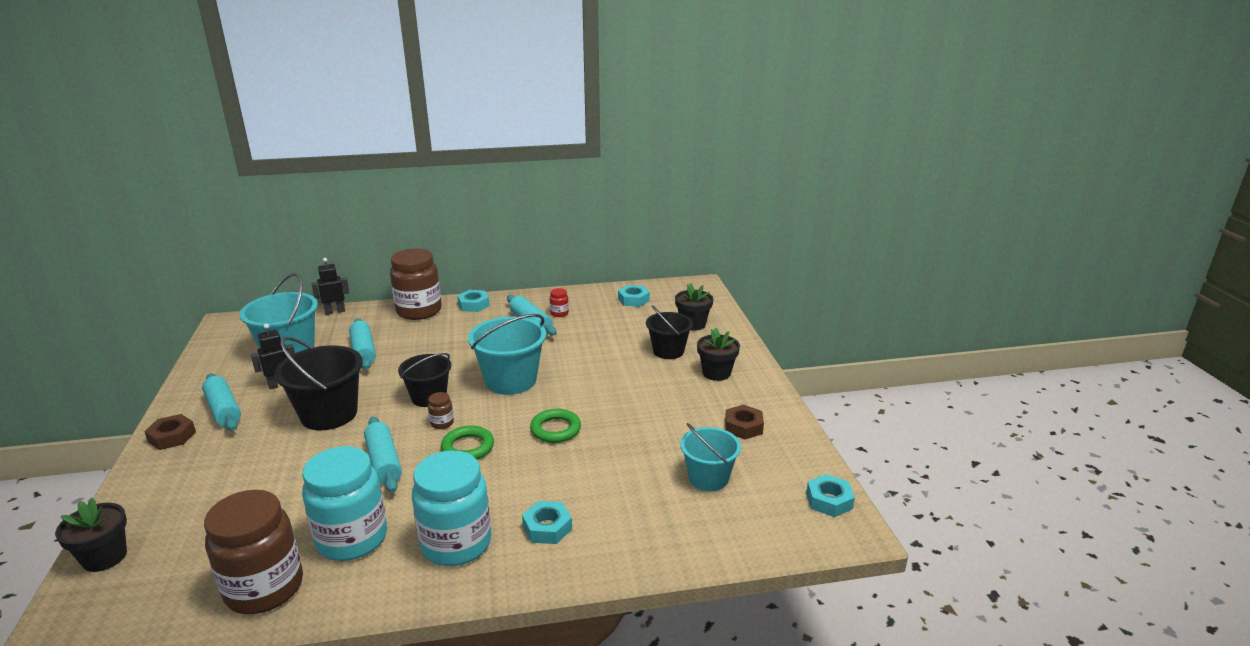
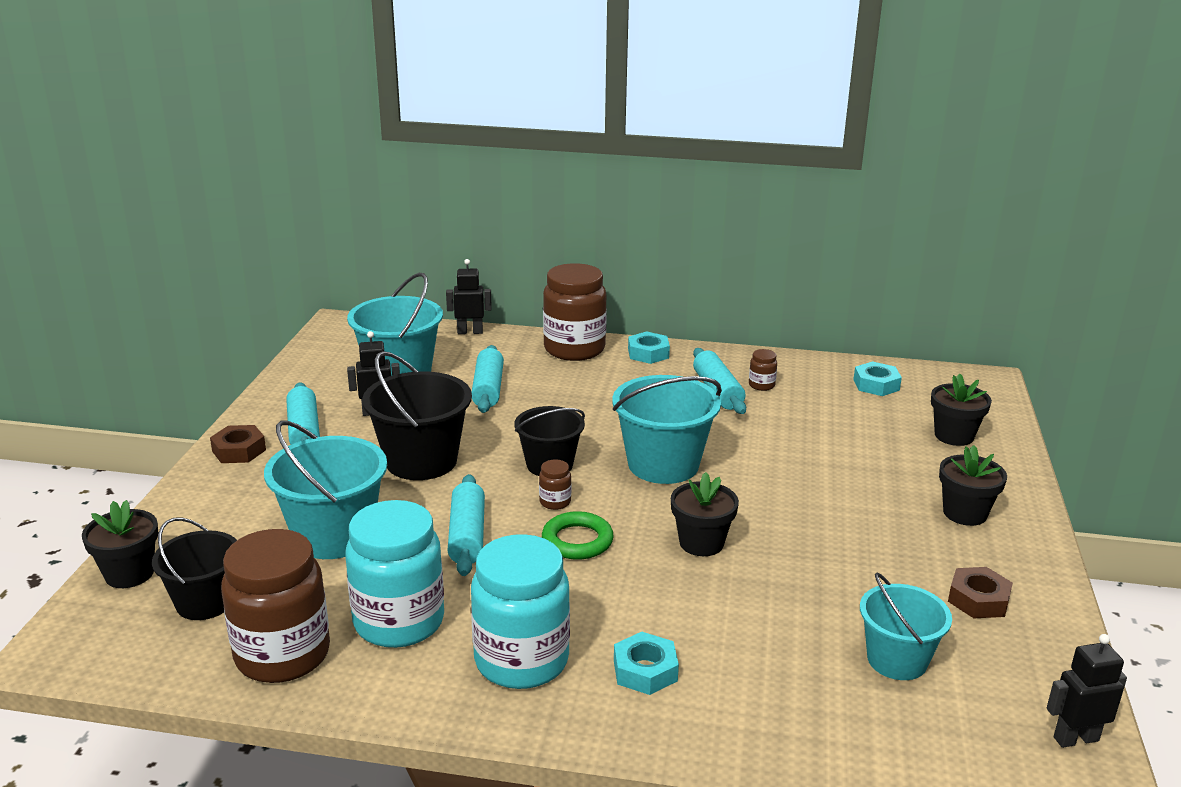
camera: 20 degrees right, 0 degrees up
(276, 486) = (333, 536): none -> turquoise bucket
(555, 429) = (701, 543): green ring -> black flower pot
(559, 313) = (761, 385): red jar -> brown jar
(668, 351) = (902, 467): black bucket -> black bucket (205, 602)
(829, 500) = (1075, 738): turquoise nut -> black robot

